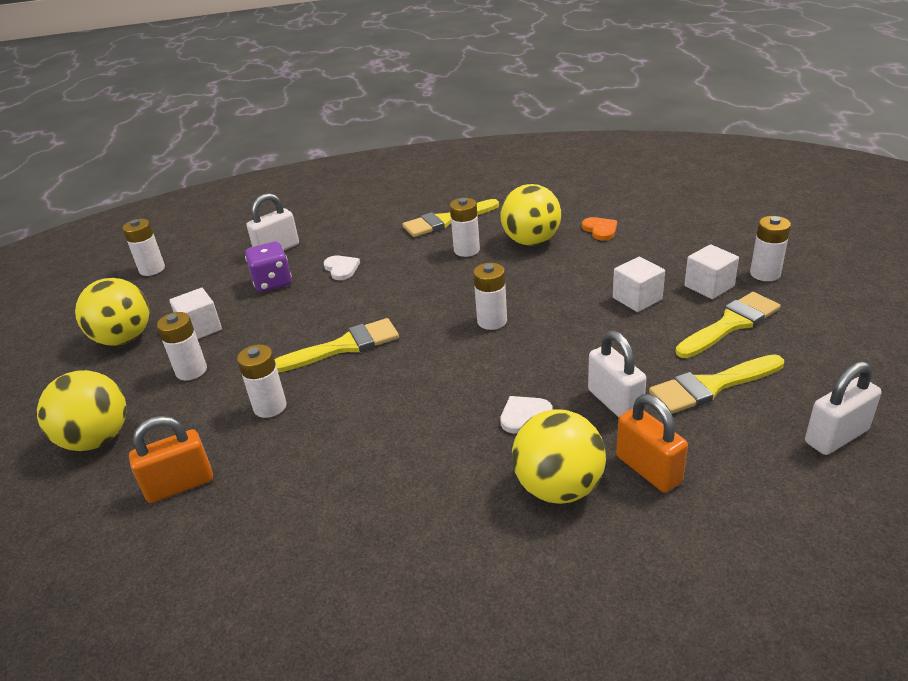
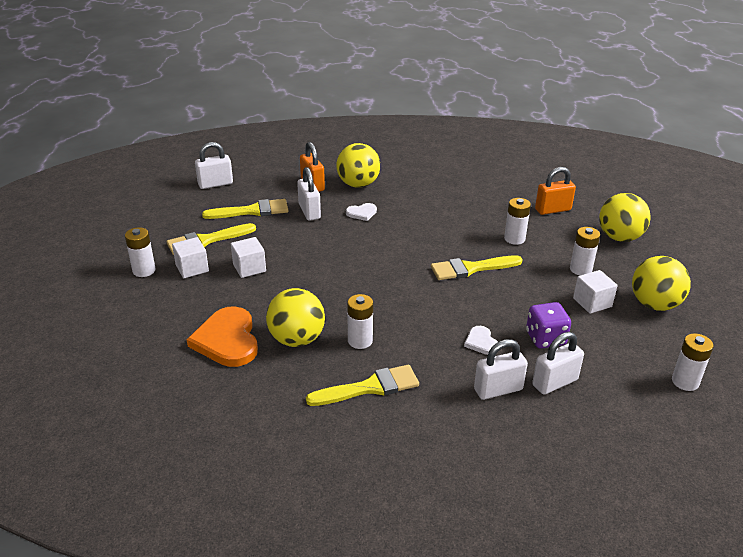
camera: 175 degrees left, 0 degrees up
(331, 237) = (498, 390): none -> white padlock
(492, 321) = (360, 269): white battery -> none
(600, 230) = (227, 340): orange heart -> orange heart, size x2.04

